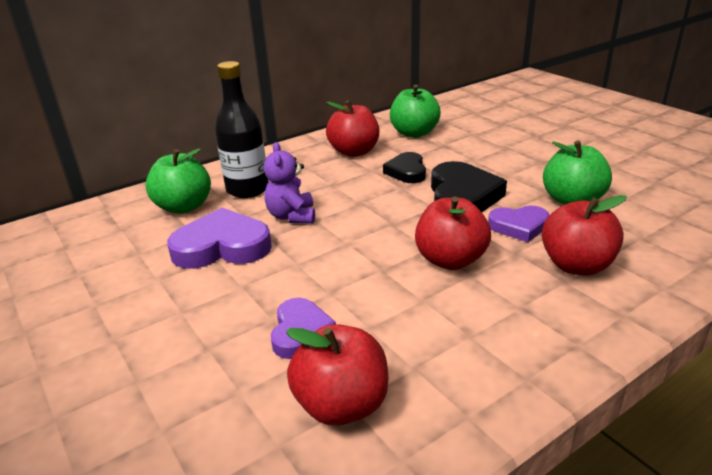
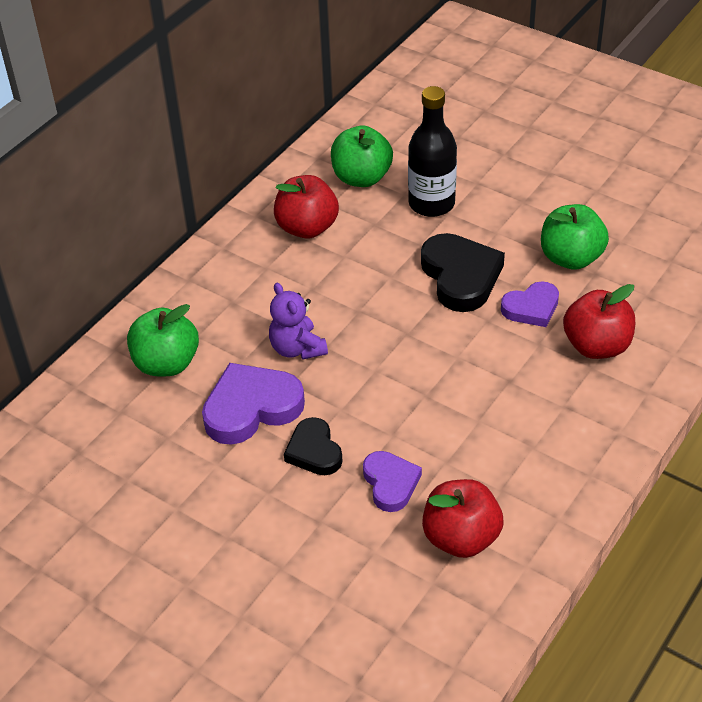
camera: 20 degrees left, 15 degrees up
(247, 189) = (221, 319): black bottle -> black bottle (431, 204)
(407, 172) = (385, 250): black heart -> black heart (314, 451)
(450, 260) = (484, 368): red apple -> none

